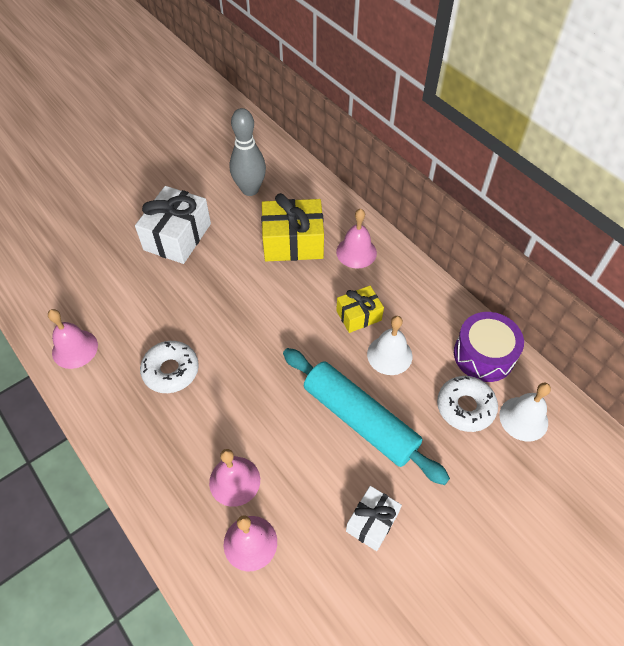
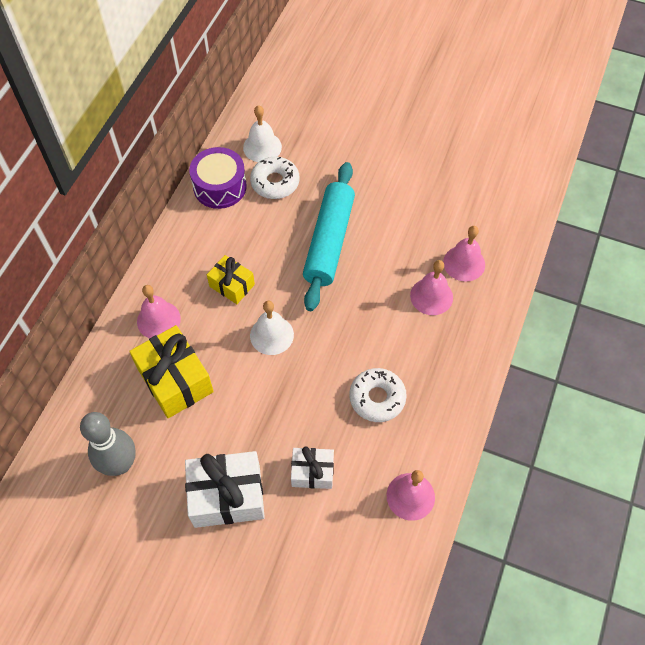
camera: 120 degrees left, 5 degrees up
(372, 522) = (399, 202): white gift -> white gift (312, 472)
(389, 355) = (258, 247): white bell -> white bell (271, 335)

